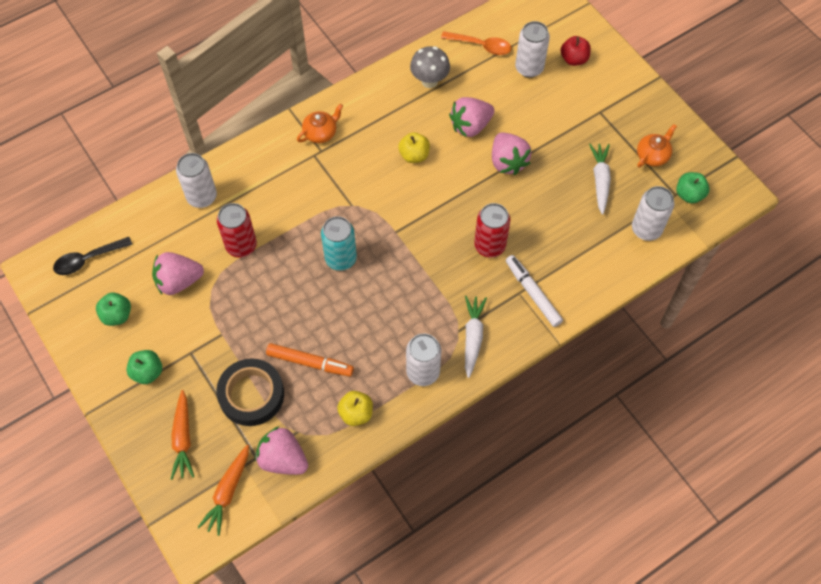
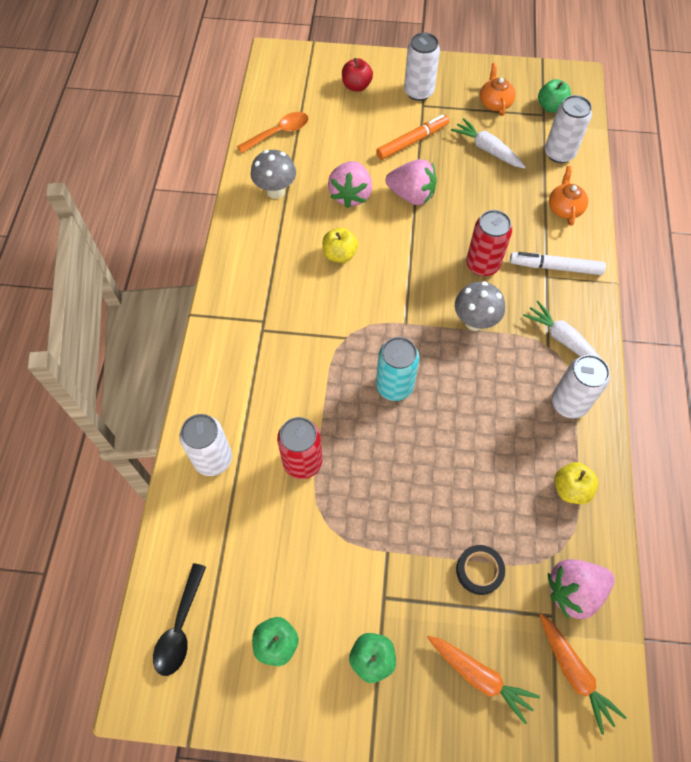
camera: 50 degrees left, 0 degrees up
(179, 281) = (291, 550): pink strawberry -> none
(251, 395) = (479, 570): black tape -> black tape, size x0.57
(310, 362) = (485, 491): orange marker -> orange marker (412, 141)
(321, 133) = (243, 308): orange teapot -> orange teapot (564, 208)
(436, 272) = (474, 322): none -> grey mushroom
(529, 68) = (334, 118): white can -> white can (418, 92)

